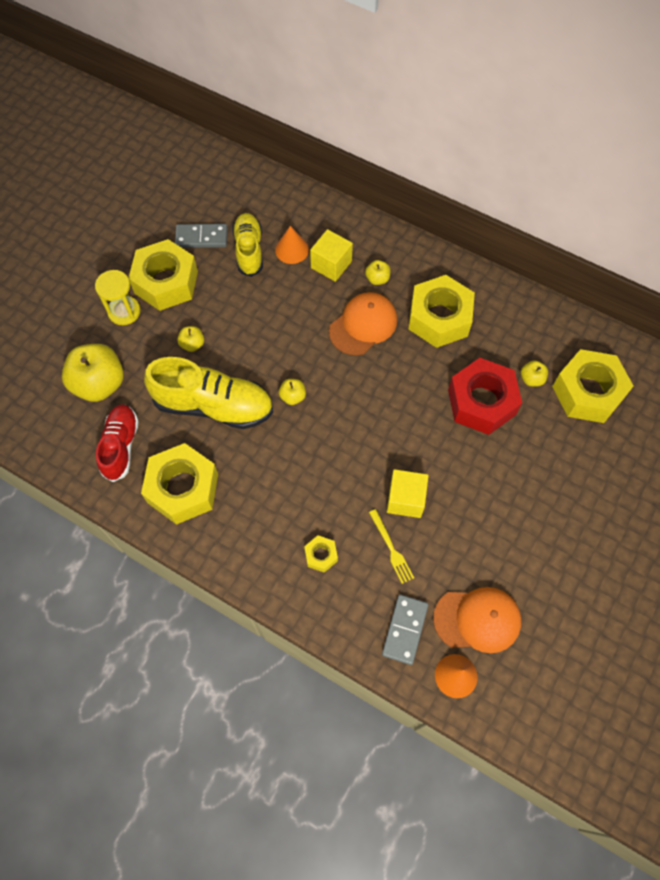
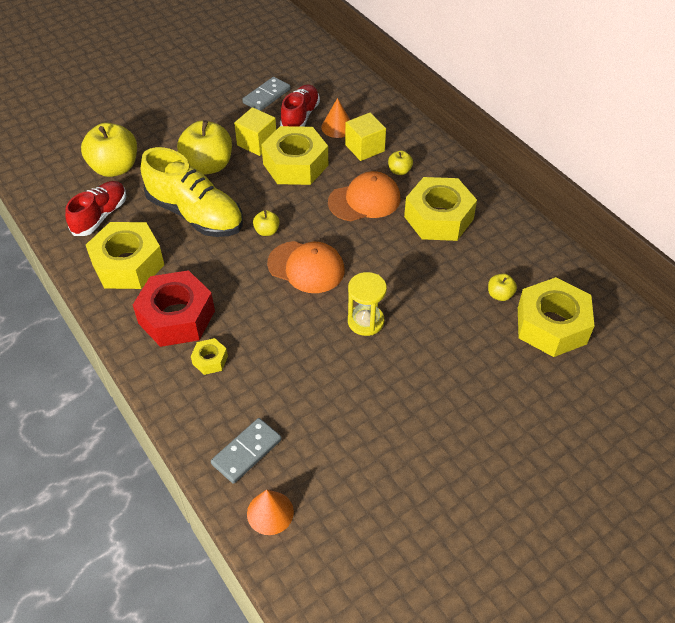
camera: 25 degrees right, 15 degrees down
(124, 311) = (169, 126): yellow hourglass -> yellow hourglass (365, 321)
(166, 282) = (217, 117): yellow nut -> yellow nut (295, 165)
(192, 344) = (208, 166): yellow apple -> yellow apple, size x2.17
(201, 238) = (266, 96): grey domino -> grey domino turned 75 degrees counterclockwise
(249, 250) = (300, 116): yellow shoe -> red shoe
(391, 548) = (277, 380): yellow fork -> none
(405, 499) = (316, 346): yellow cube -> yellow cube (257, 143)
(477, 619) = (322, 473): orange cap -> orange cap (306, 267)
(481, 402) = (438, 296): red nut -> red nut (176, 317)

